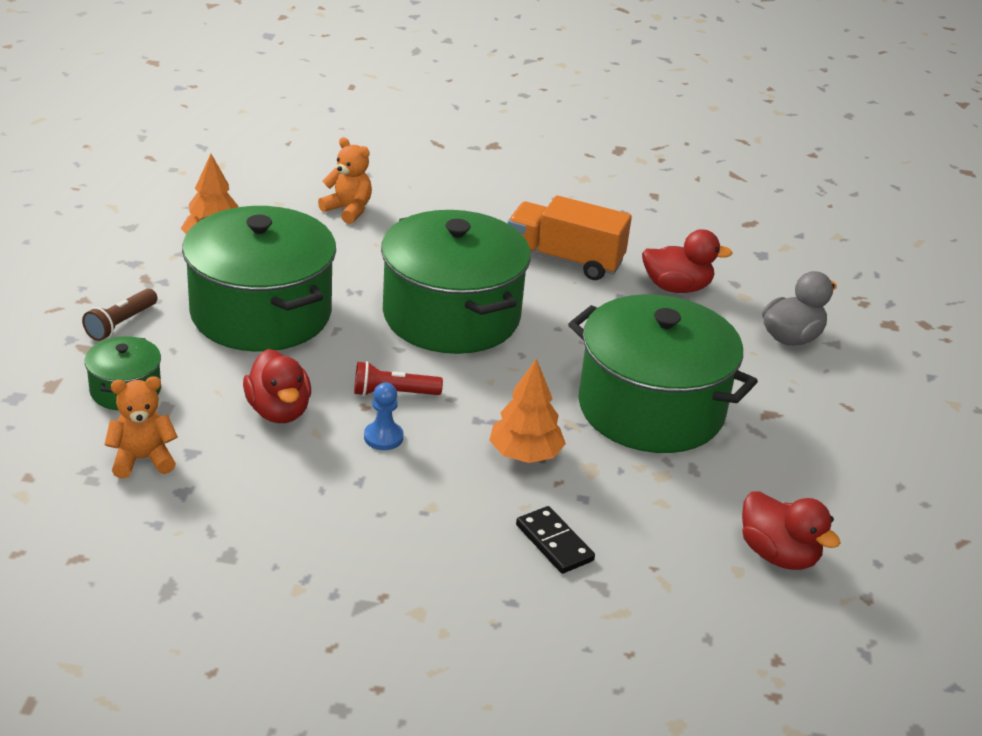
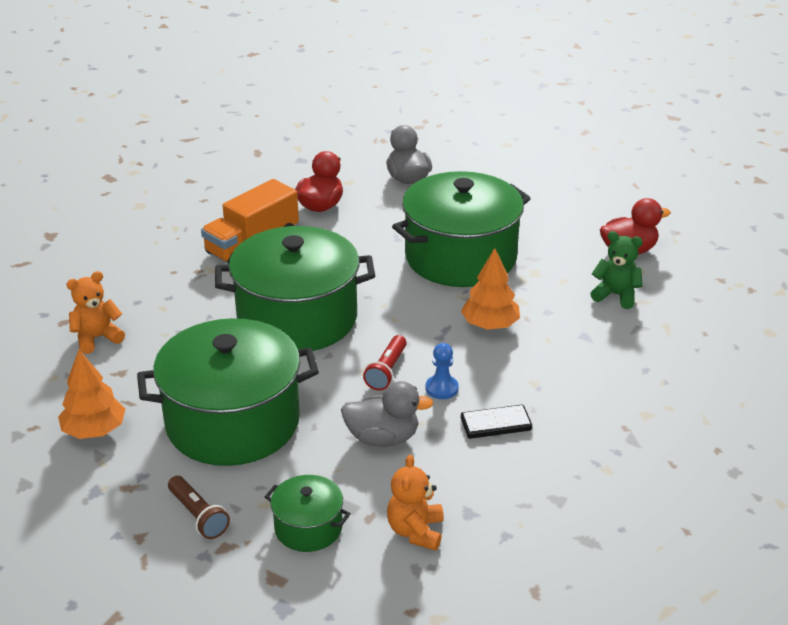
camera: 65 degrees left, 0 degrees up
(278, 411) = (383, 438): red duck -> grey duck
(554, 543) = (590, 336): black domino -> black domino (496, 424)
(661, 555) = (616, 295): none -> green teddy bear

